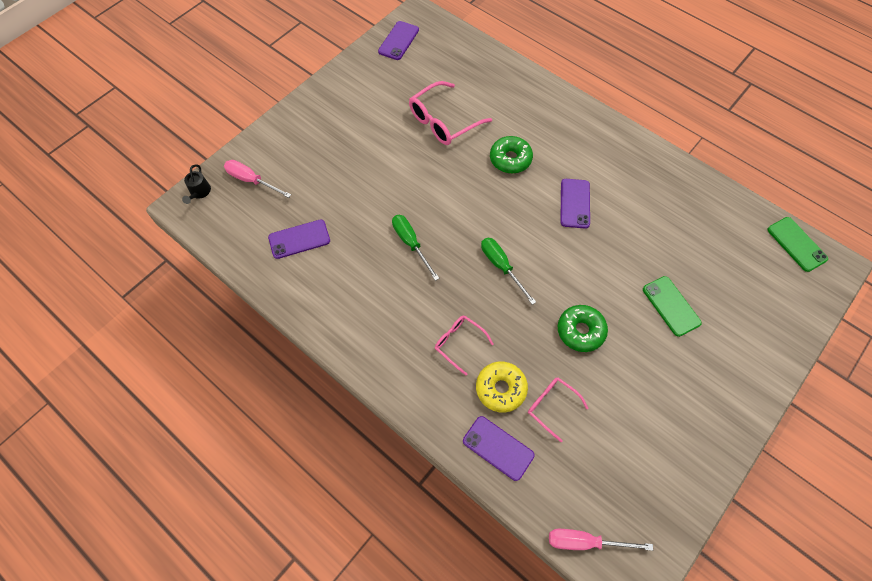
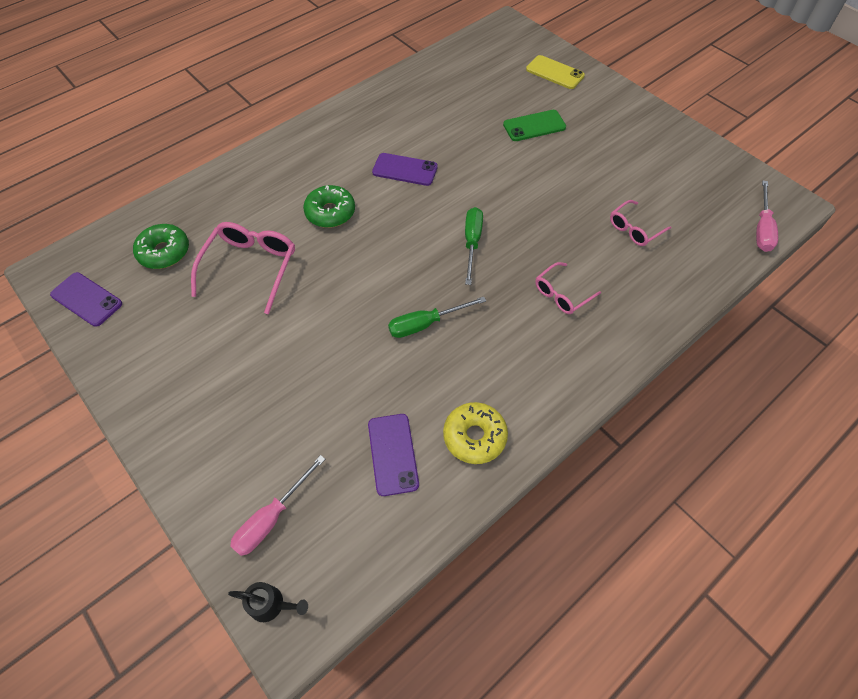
camera: 80 degrees left, 5 degrees down
(443, 121) = (250, 267): pink glasses -> pink glasses turned 135 degrees counterclockwise
(498, 448) = (679, 278): purple phone -> none
(500, 389) = (616, 266): yellow donut -> yellow donut (474, 436)
(501, 267) = (472, 243): green screwdriver -> green screwdriver turned 120 degrees clockwise
(580, 331) = (555, 193): green donut -> green donut (164, 252)
(767, 321) = (555, 72): none -> yellow phone
(796, 244) = (482, 38): green phone -> none

